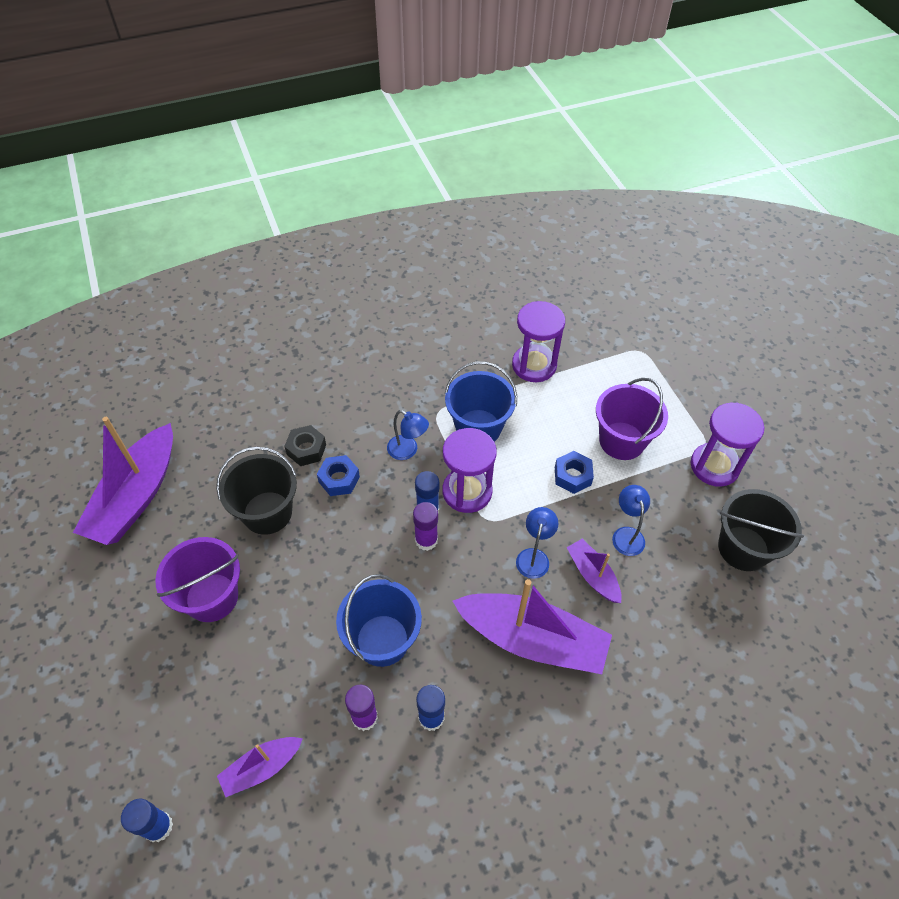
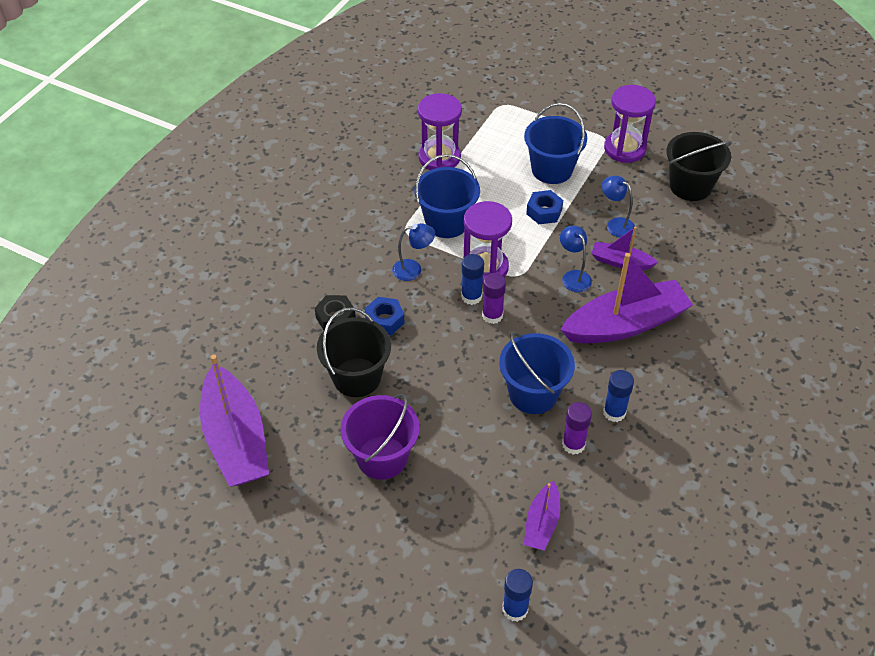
camera: 40 degrees left, 5 degrees down
(622, 441) = (552, 170): purple bucket -> blue bucket

